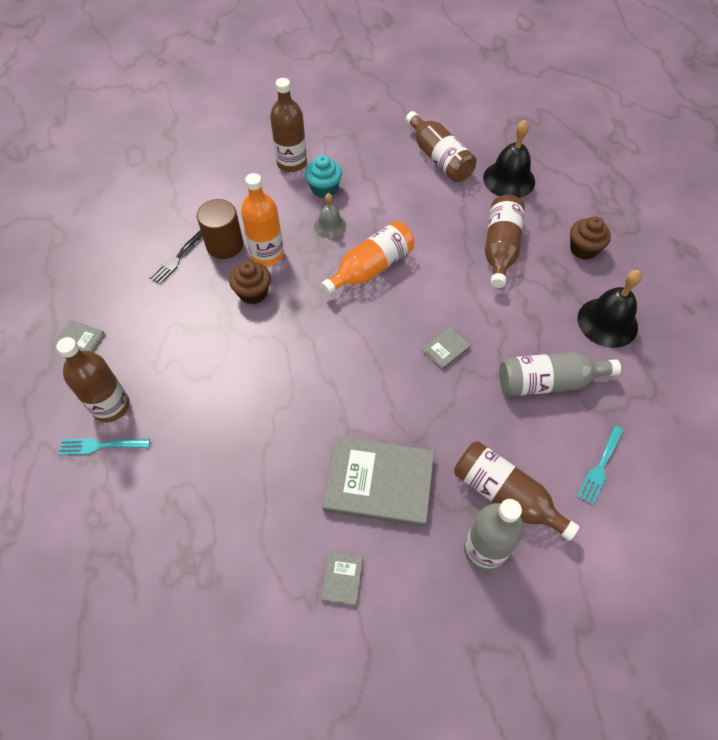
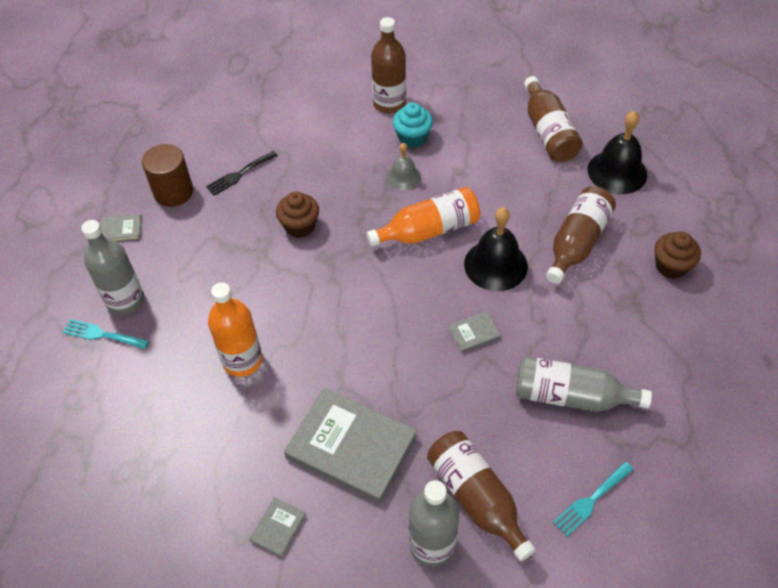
camera: 20 degrees right, 5 degrees down
(80, 339) = (121, 229): grey book -> grey book turned 45 degrees counterclockwise
(111, 406) = (125, 300): brown bottle -> grey bottle
(224, 245) = (290, 172): brown cylinder -> brown cylinder (173, 192)
(267, 254) = (328, 191): orange bottle -> orange bottle (242, 360)
(607, 322) = (665, 351): black bell -> black bell (495, 265)

